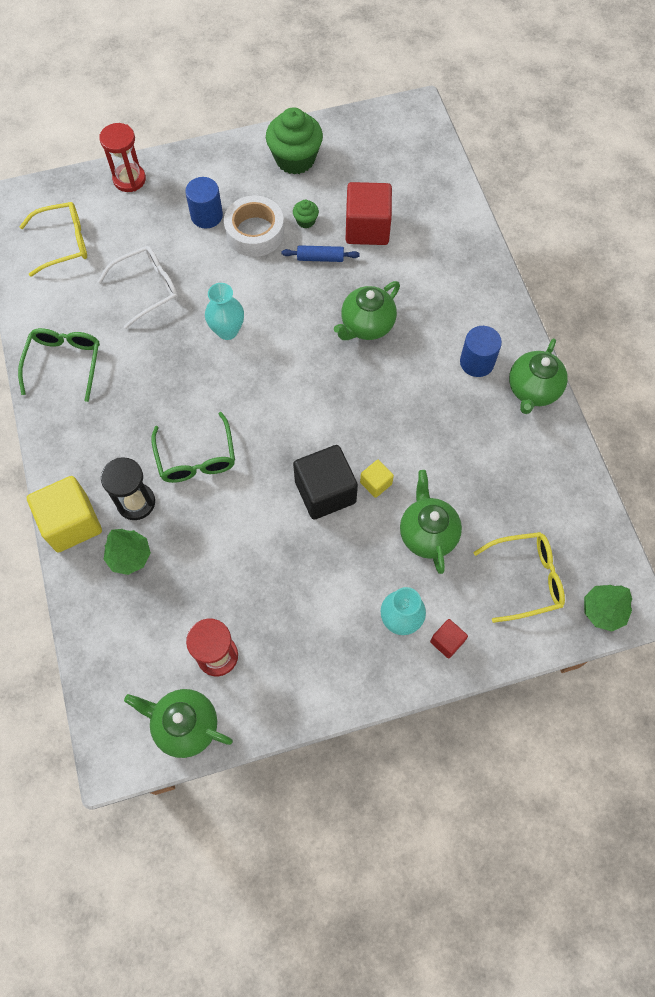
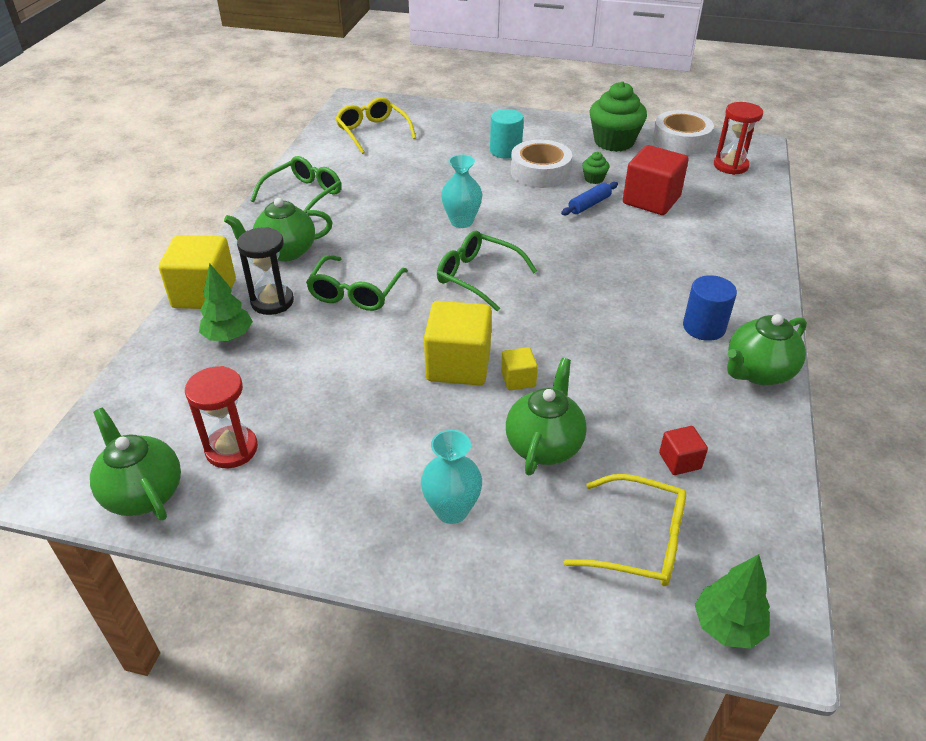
camera: 30 degrees right, 25 degrees down
(64, 243) = (372, 132): yellow glasses -> yellow glasses turned 135 degrees counterclockwise
(129, 179) = (459, 115): red hourglass -> red hourglass (730, 166)
(147, 289) = (415, 176): white glasses -> none
(206, 216) = (505, 151): blue cylinder -> turquoise cylinder
(282, 391) = (478, 276): none -> green glasses
(320, 258) = (589, 205): blue rolling pin -> blue rolling pin turned 75 degrees counterclockwise
(325, 492) = (458, 365): black cube -> yellow cube
(351, 132) = (680, 141): none -> white tape
(366, 326) = (600, 261): green teapot -> green teapot (285, 252)
(447, 641) = (492, 558): red cube -> red cube (680, 461)

